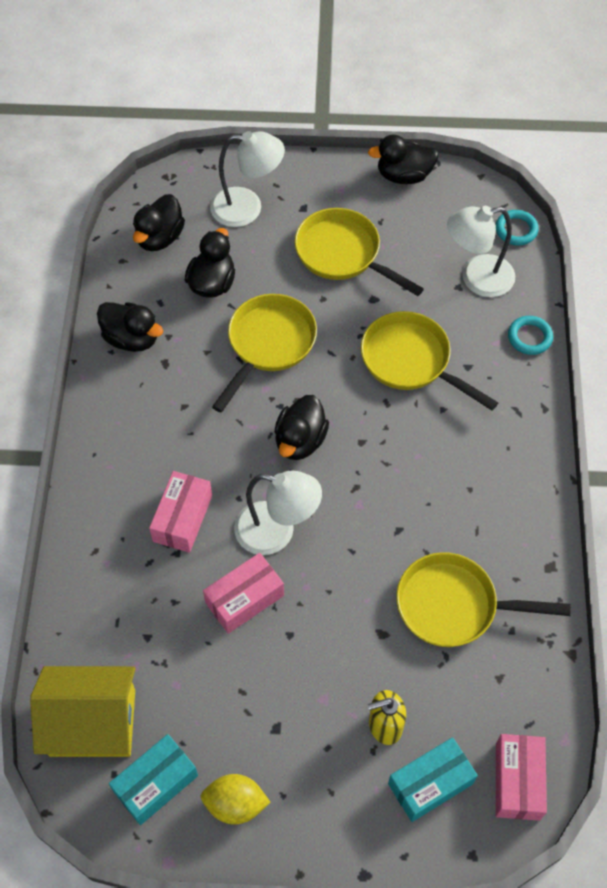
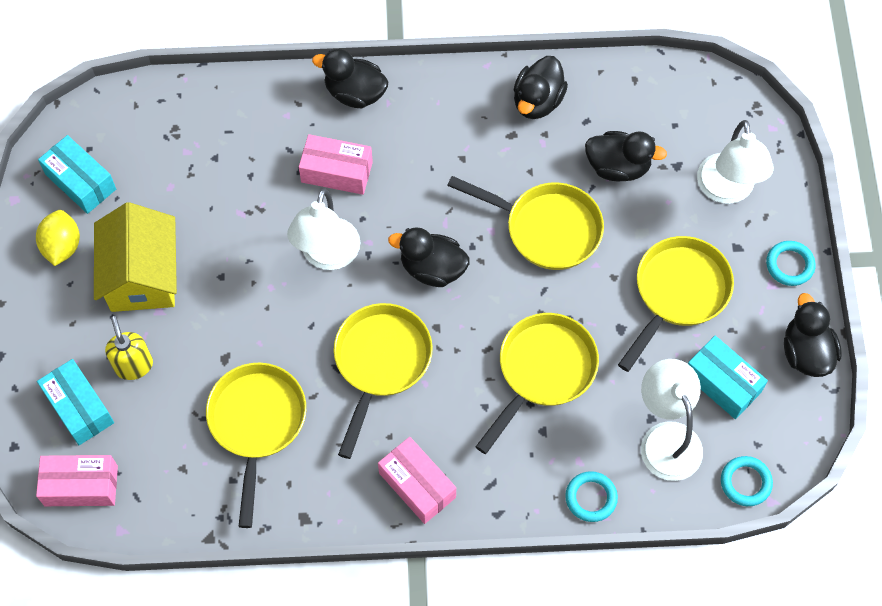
camera: 85 degrees right, 5 degrees up
(92, 722) = (134, 125): yellow house -> yellow house (142, 275)
(159, 238) = (670, 110): black duck -> black duck (355, 93)
(244, 599) = (255, 234): pink box -> pink box (417, 485)
(323, 175) = (789, 265): none -> turquoise ring
(395, 492) = (380, 363): none -> yellow pan
(428, 234) = (722, 383): none -> turquoise box

